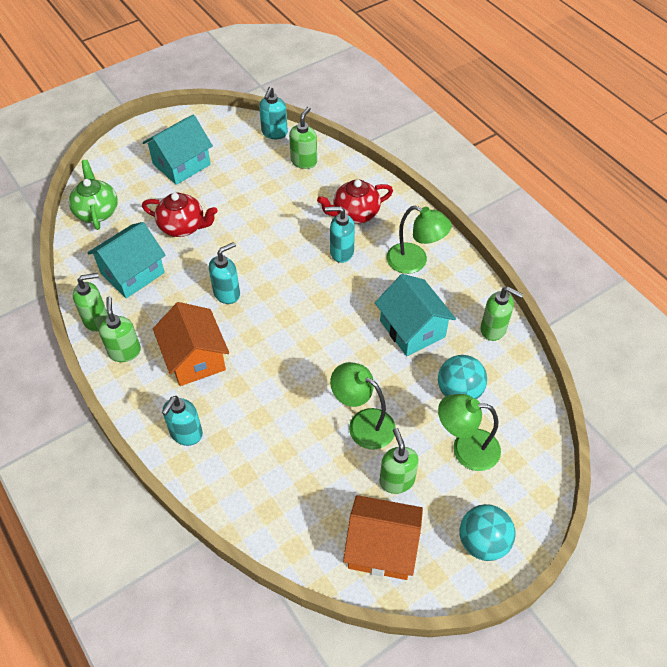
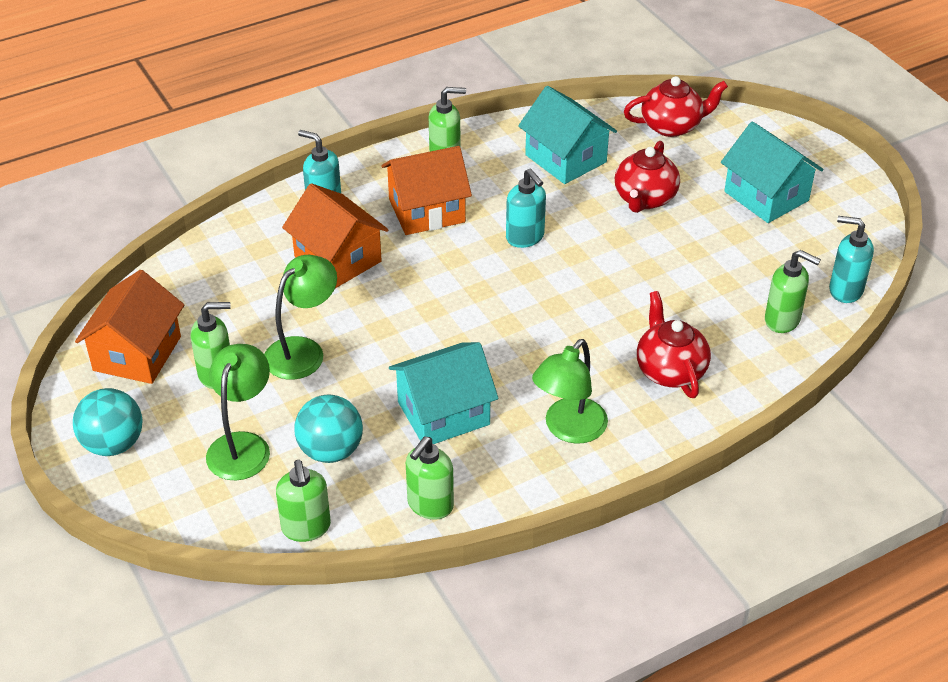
camera: 95 degrees right, 10 degrees down
(96, 320) = (495, 134): green soap dispenser -> green soap dispenser (306, 528)
(97, 211) = (672, 126): green teapot -> red teapot
(256, 414) = (337, 259): none -> orange house
(341, 252) = (592, 350): turquoise soap dispenser -> none

